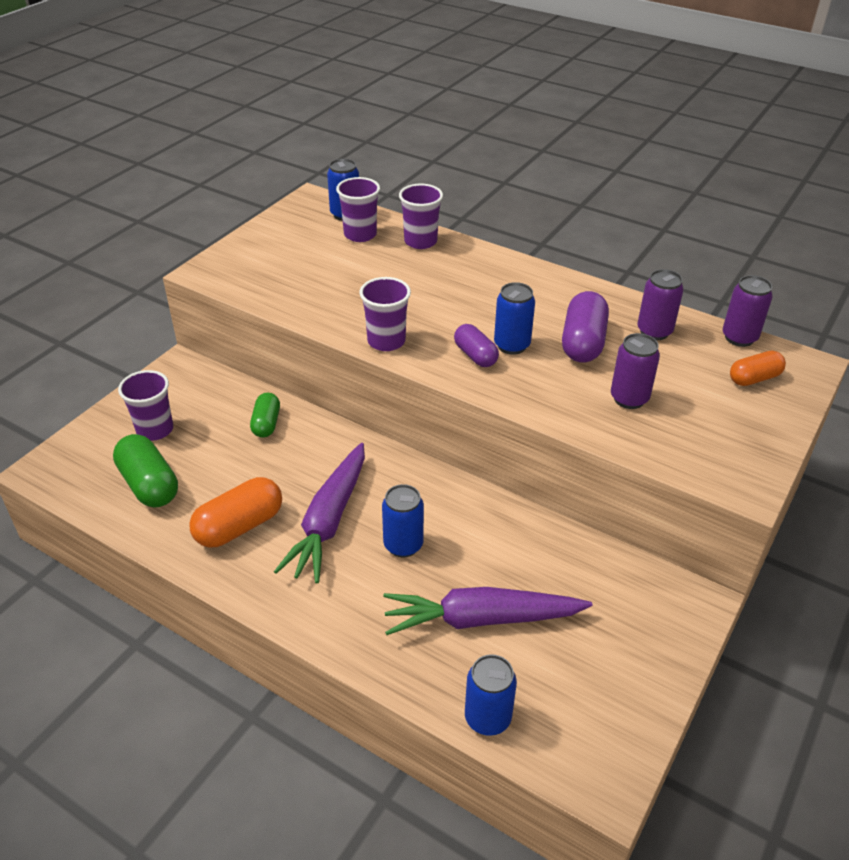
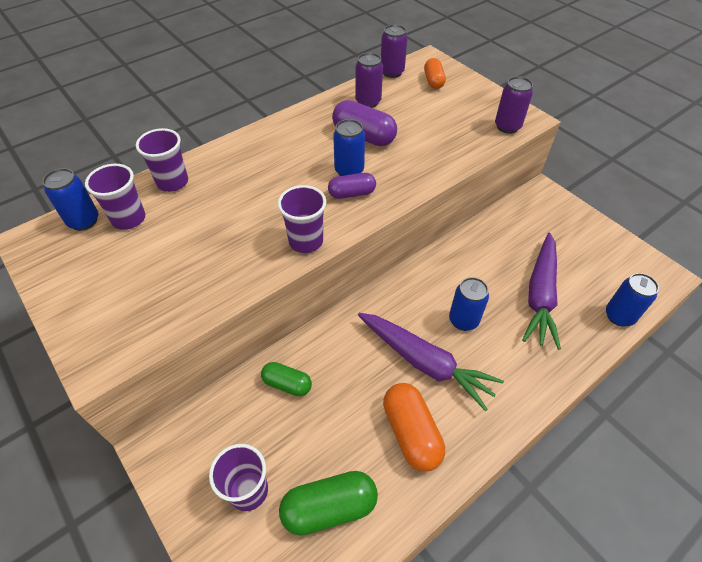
camera: 70 degrees left, 10 degrees up
(629, 398) = (433, 135): purple can -> purple can (507, 127)

